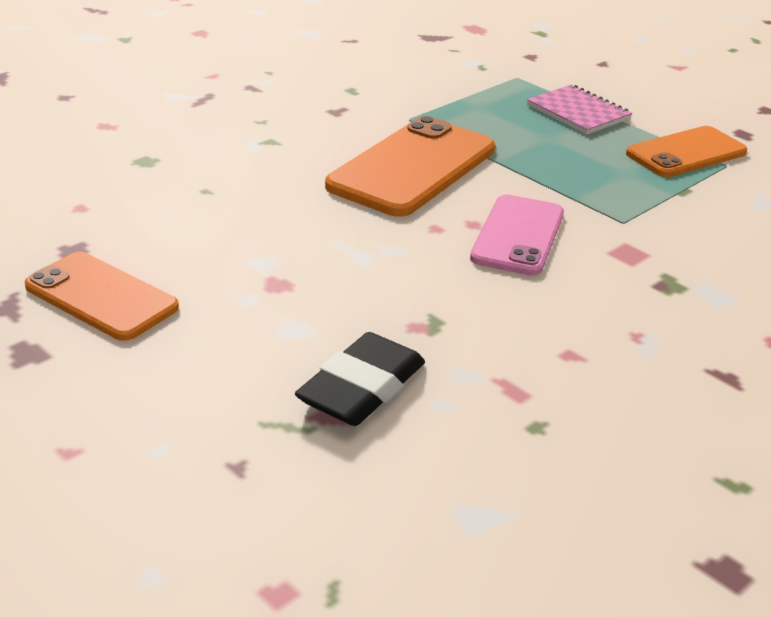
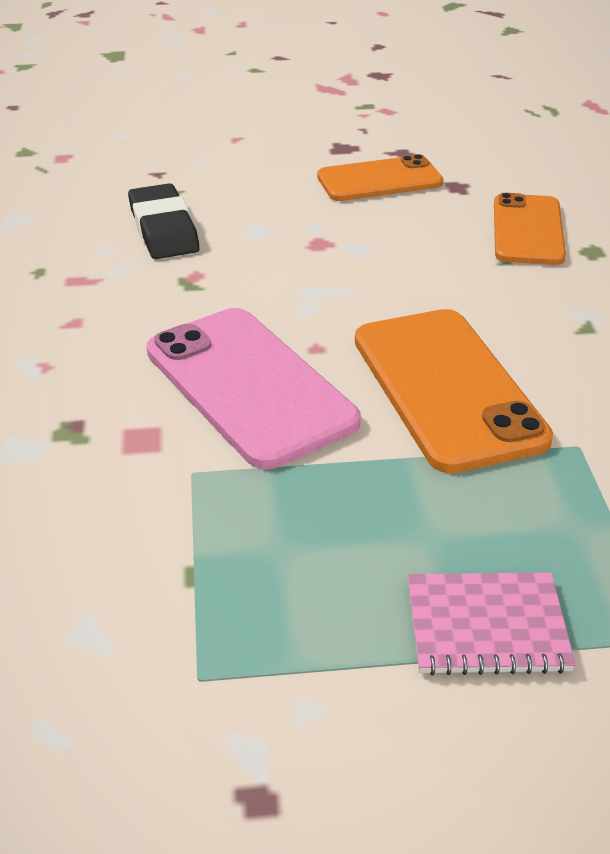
camera: 130 degrees right, 5 degrees up
(518, 236) = (249, 386): pink phone -> pink phone, size x1.51
(686, 153) = (269, 658): orange phone -> orange phone (528, 230)

